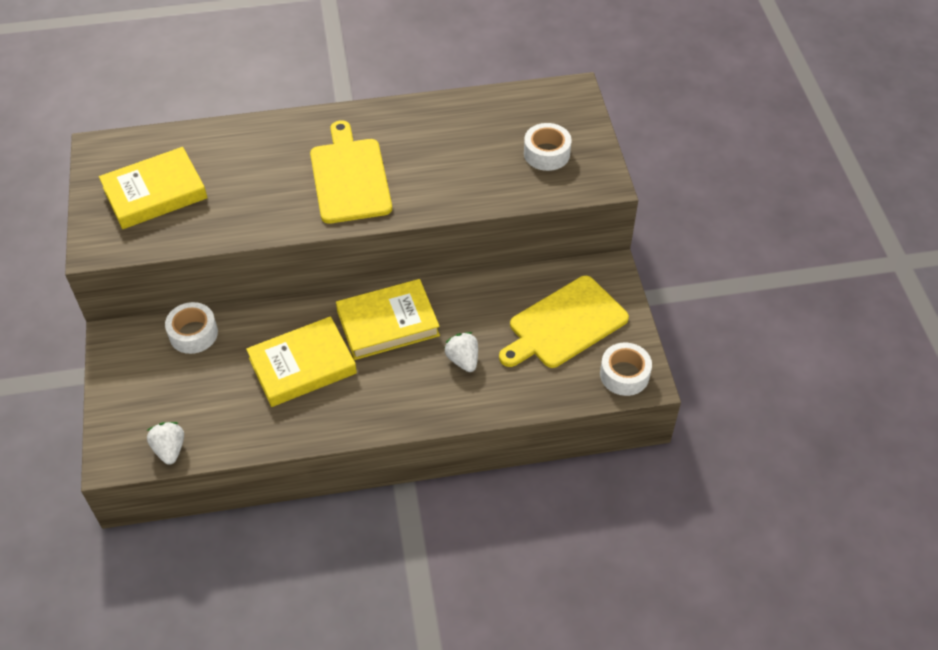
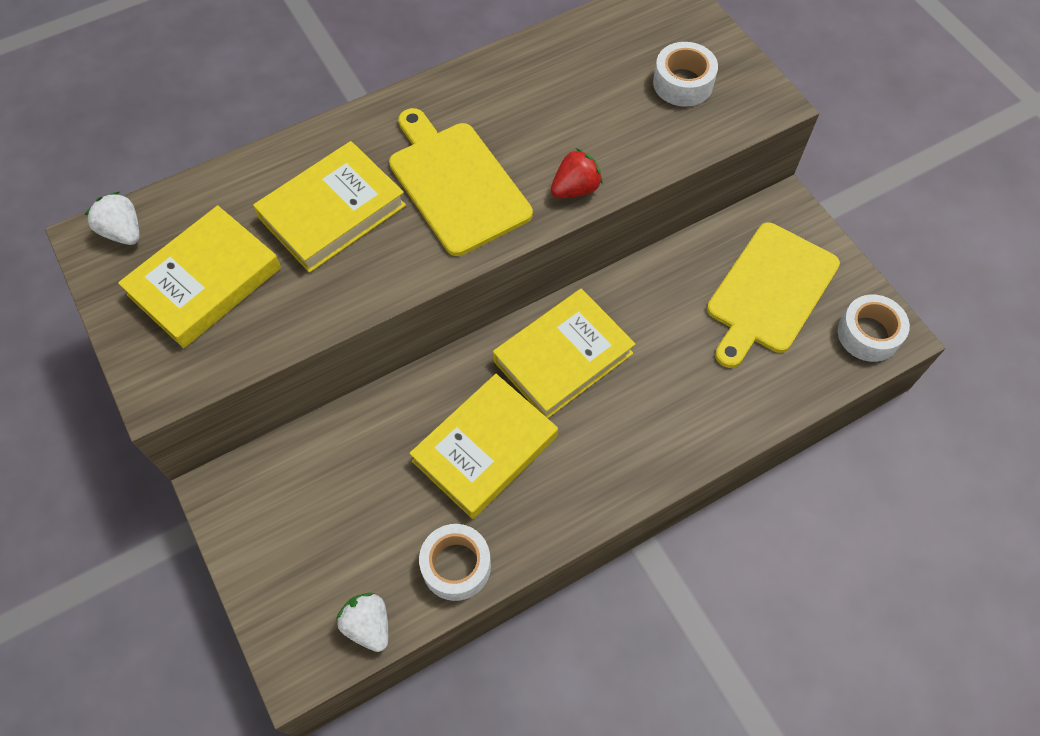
camera: 20 degrees left, 10 degrees up
(193, 334) = (323, 450): white tape -> white tape (456, 566)
(258, 173) = (332, 212): none -> yellow book
(430, 202) = (575, 189): none -> red strawberry
(463, 360) = (676, 376): white strawberry -> white strawberry (123, 232)

